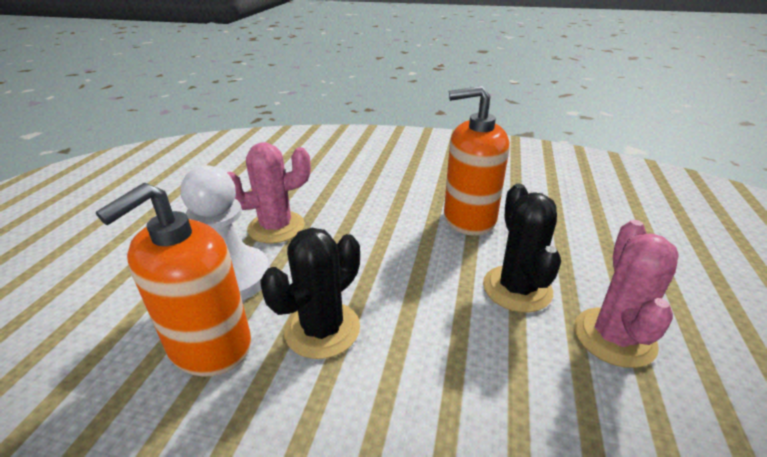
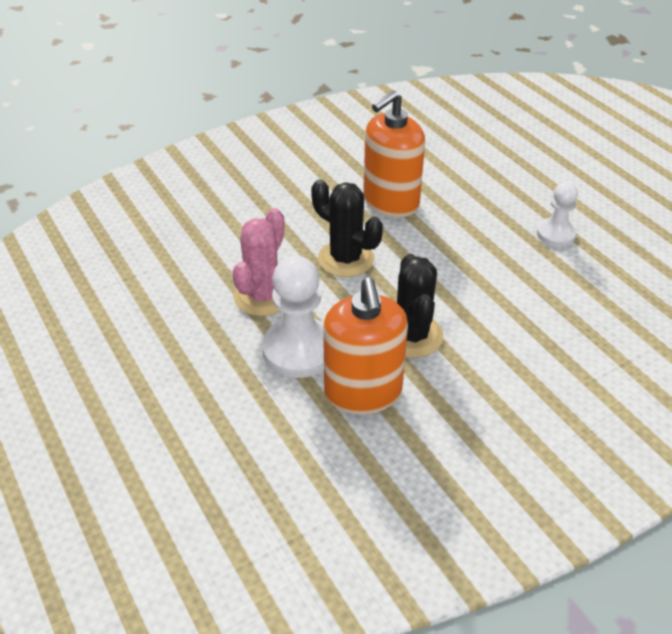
camera: 45 degrees left, 10 degrees up
(517, 288) = (481, 236): black cactus -> black cactus (346, 259)
(614, 337) = (555, 234): pink cactus -> white pawn

